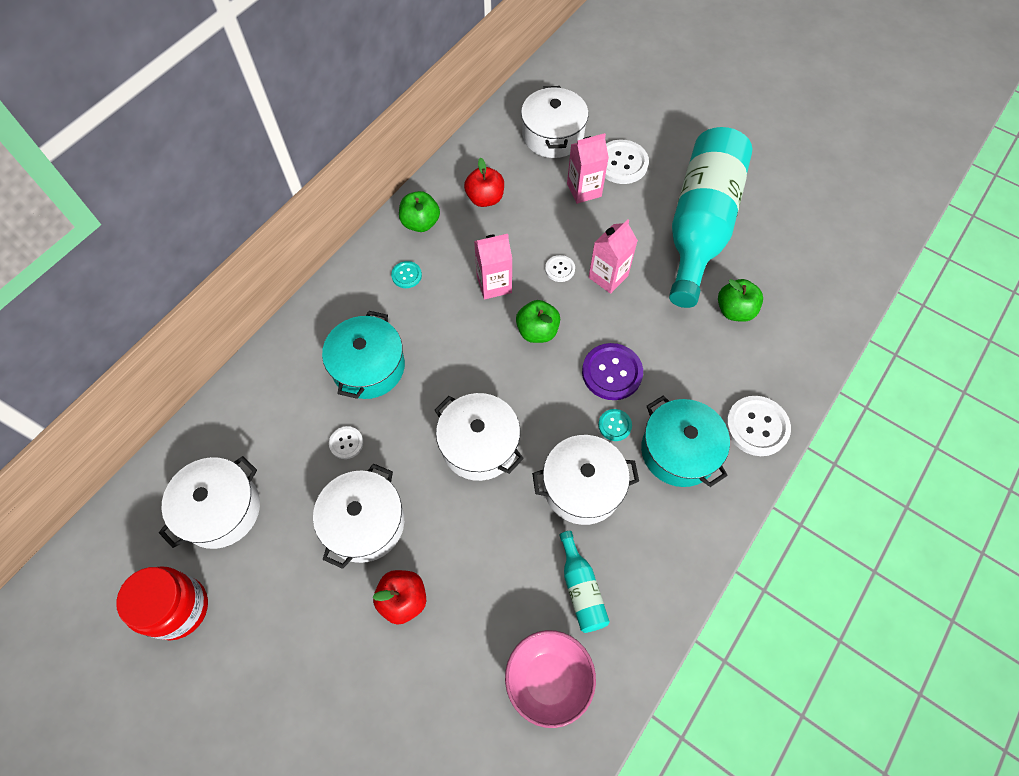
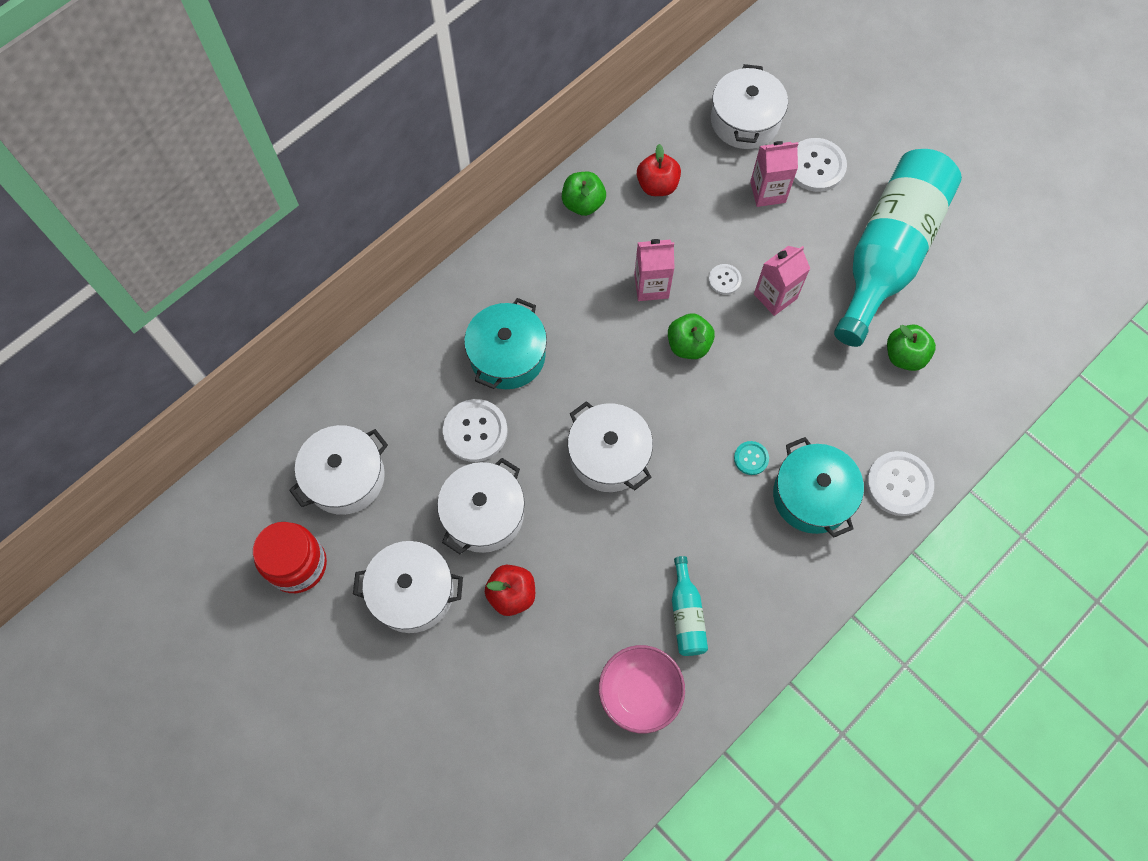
camera: 10 degrees right, 5 degrees up
(346, 443) = (475, 431): white button -> white button, size x1.87
(406, 275) = (560, 261): turquoise button -> none
(582, 487) = (706, 515): white pot -> white pot (412, 592)
(612, 372) = (759, 402): purple button -> none

